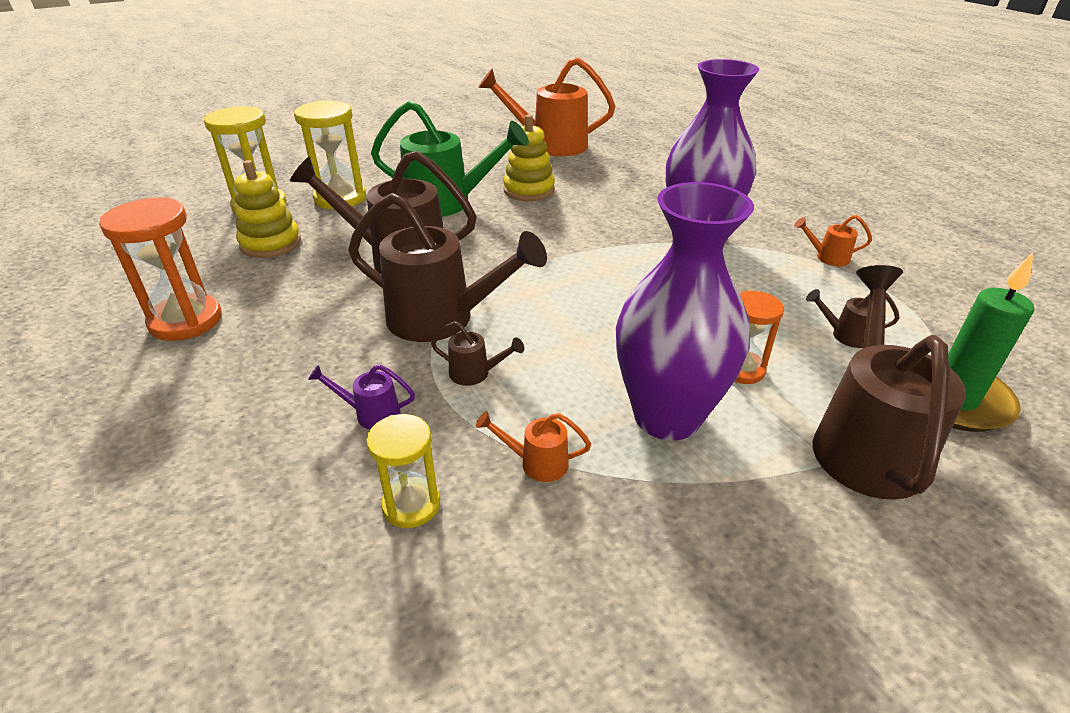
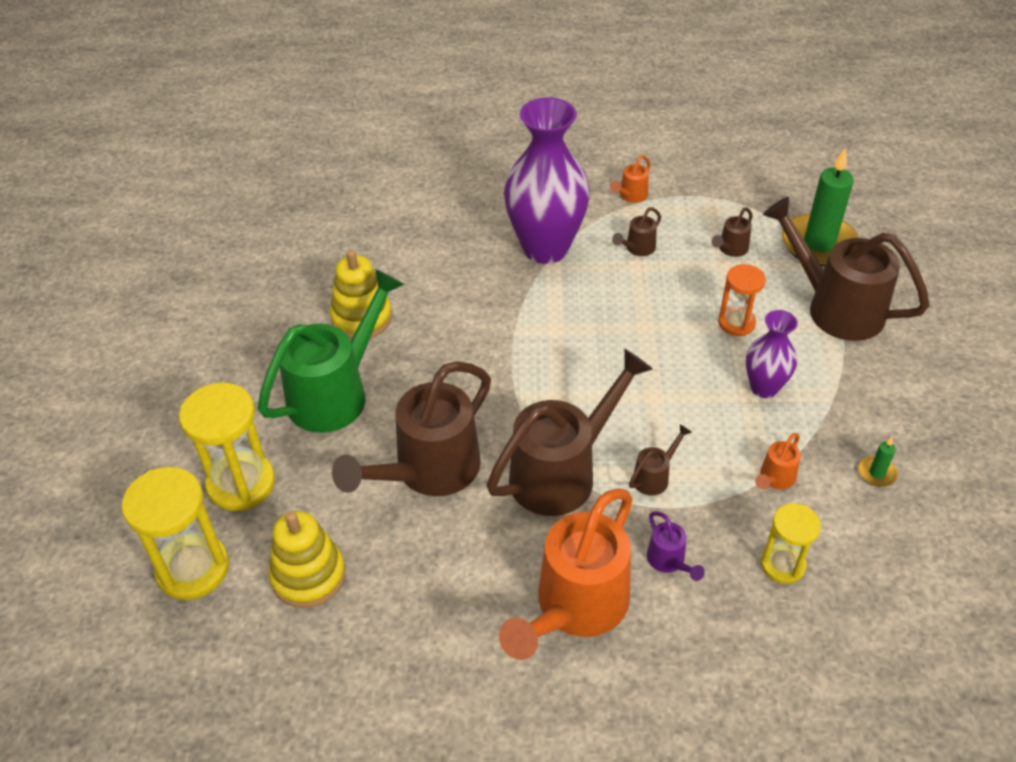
camera: 60 degrees left, 10 degrees up
(186, 321) = (431, 682): orange hourglass -> none
(371, 413) = (669, 561): purple watering can -> purple watering can turned 60 degrees counterclockwise
(550, 145) = (265, 255): orange watering can -> orange watering can (575, 607)
(619, 561) = (877, 473): none -> green candle
(667, 416) = (764, 388): purple vase -> purple vase, size x0.53
(763, 280) = (637, 248): none -> brown watering can

